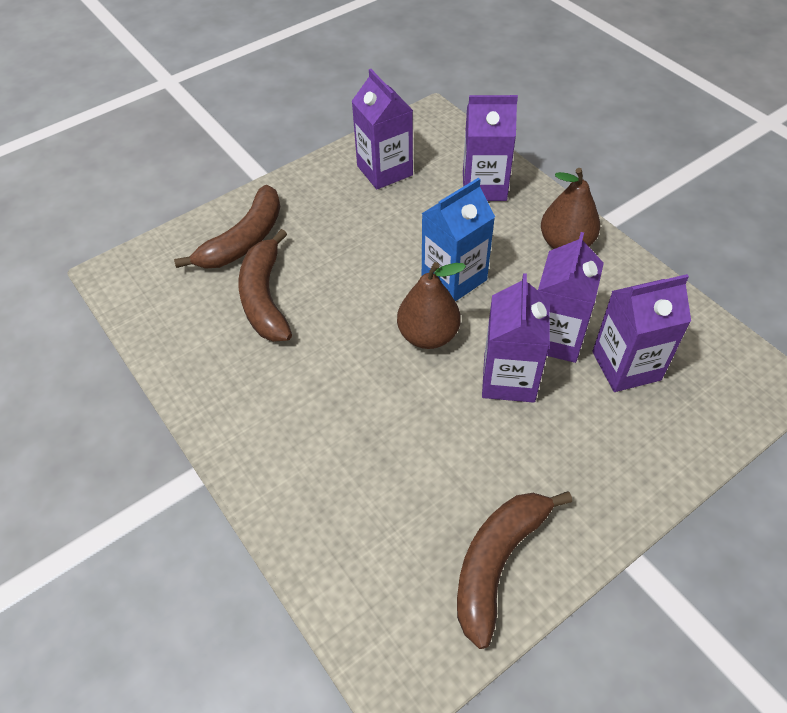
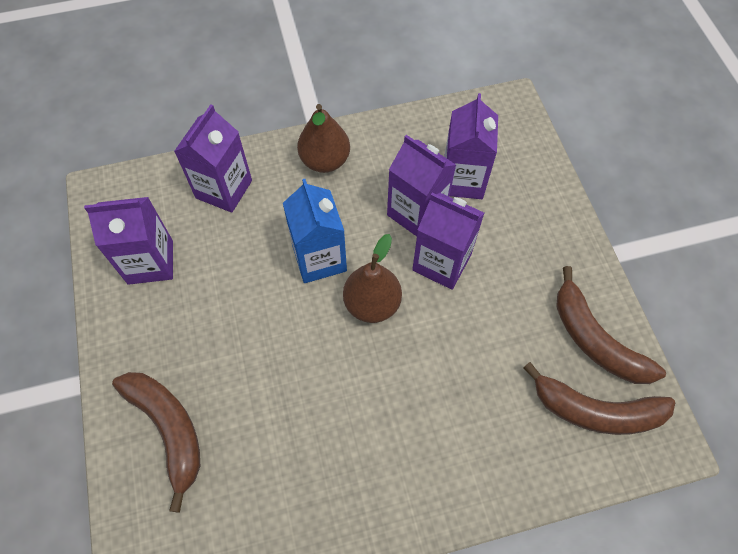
camera: 70 degrees left, 10 degrees up
(265, 297) = (259, 431): brown banana -> brown banana (595, 410)

